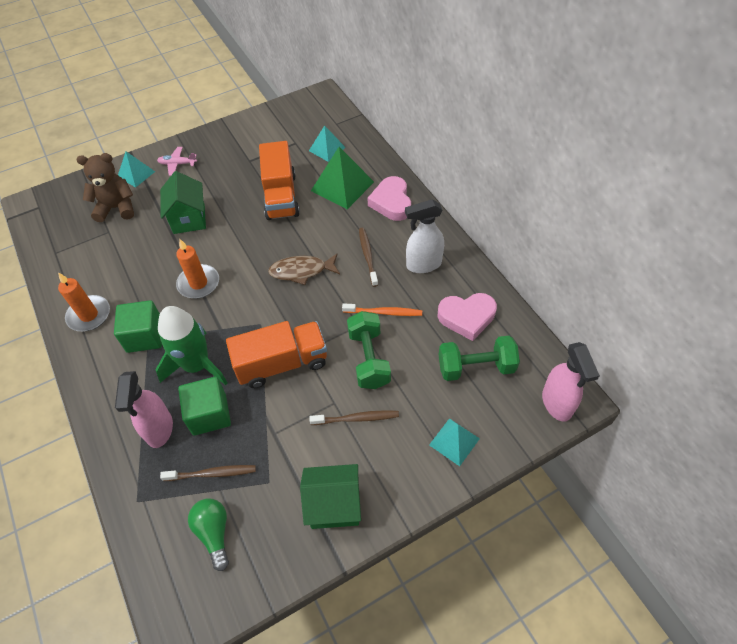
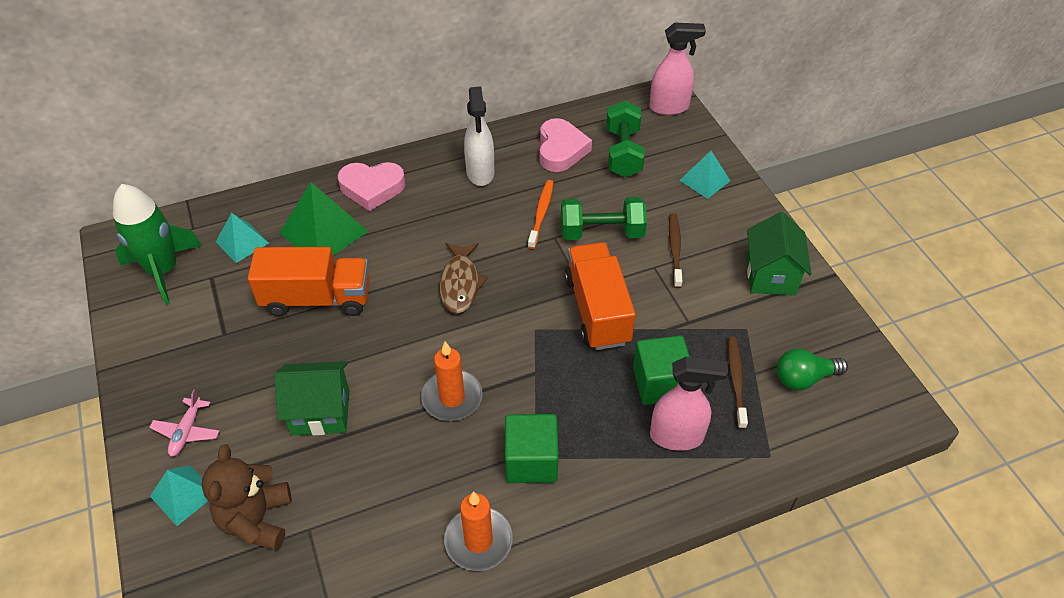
camera: 85 degrees left, 5 degrees down
(197, 365) = (588, 398): green rocket -> green rocket (163, 270)
(367, 255) = (453, 219): brown toothbrush -> none

